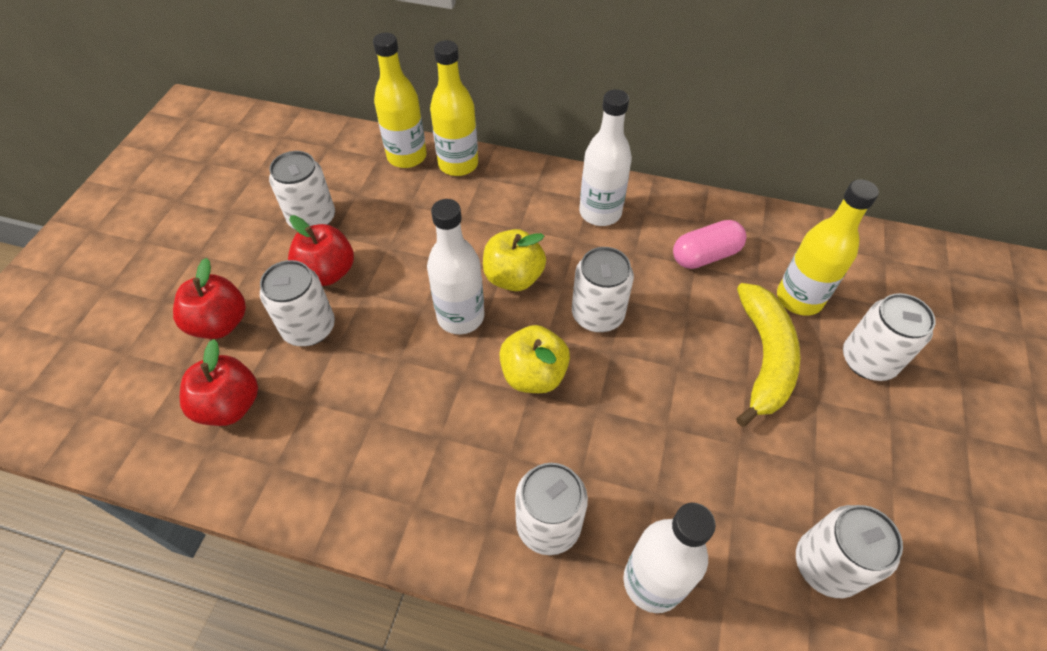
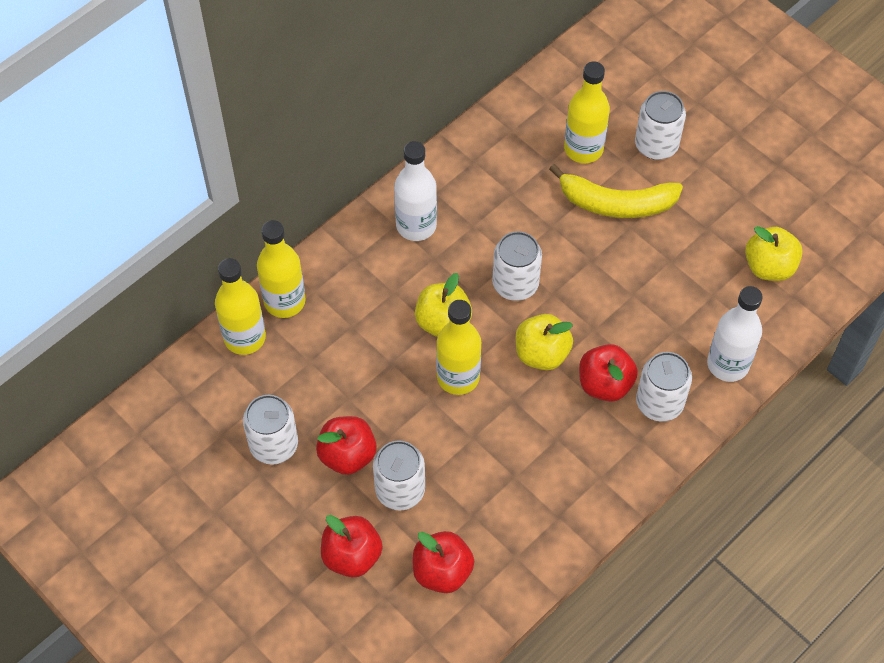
camera: 60 degrees left, 5 degrees up
(460, 317) = (458, 377): white bottle -> yellow bottle
(536, 453) = (605, 384): none -> red apple
(705, 255) = (507, 181): pink capsule -> none
(764, 357) = (616, 203): yellow banana -> yellow banana turned 150 degrees clockwise
(826, 565) = (769, 267): white can -> yellow apple

